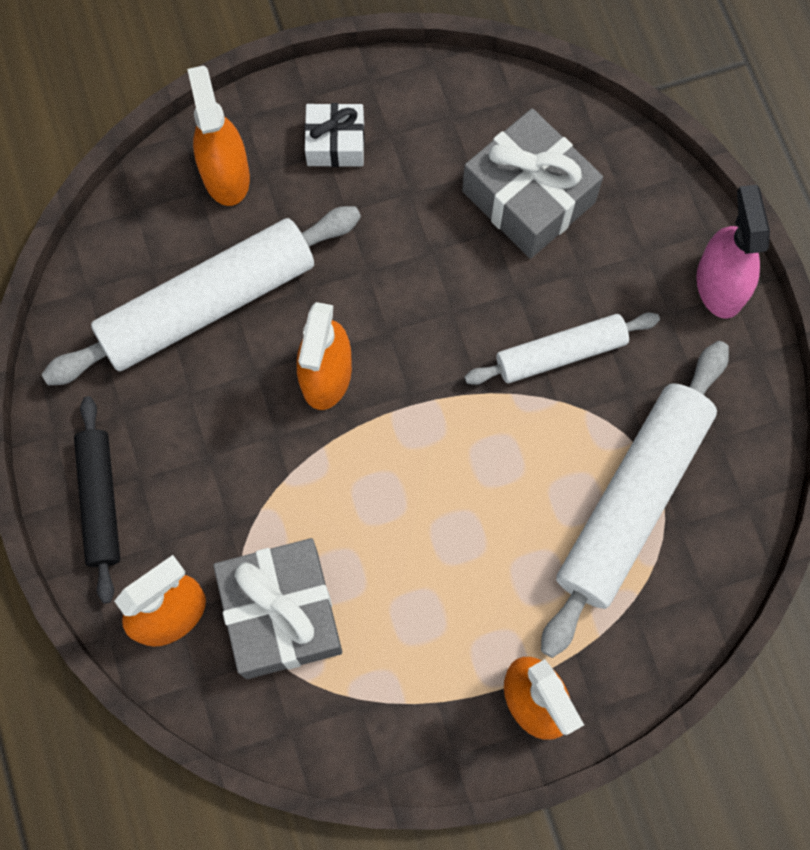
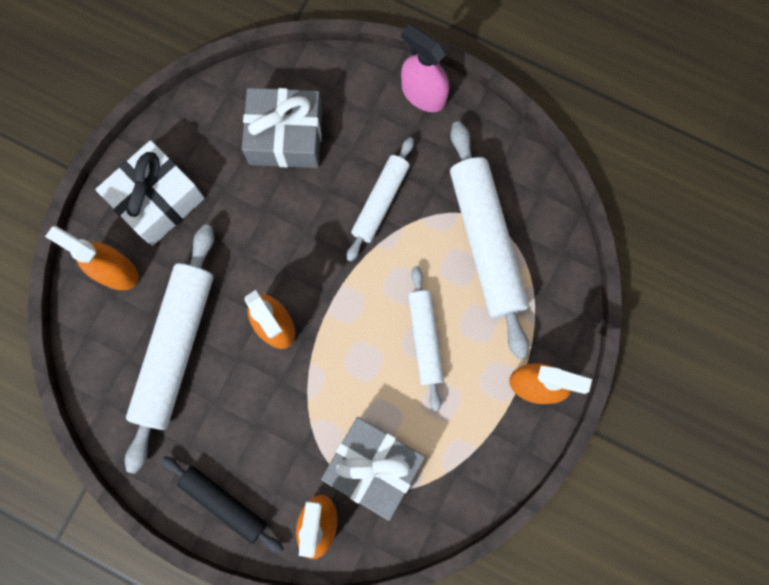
camera: 45 degrees left, 5 degrees up
(335, 143) = (157, 200): white gift -> white gift, size x1.75
(465, 537) = (425, 339): none -> white rolling pin

